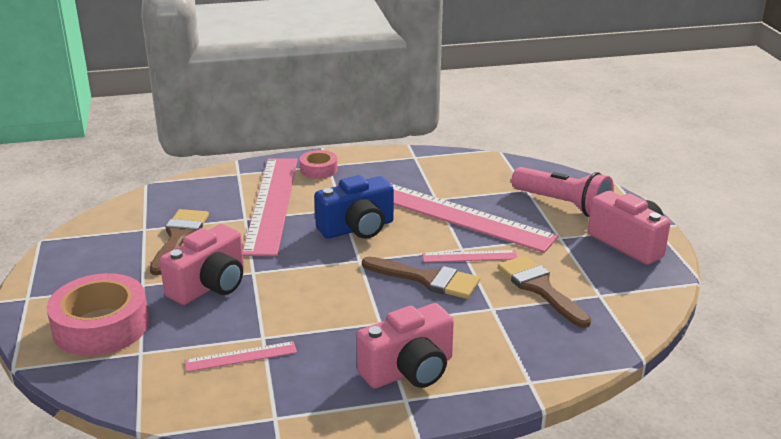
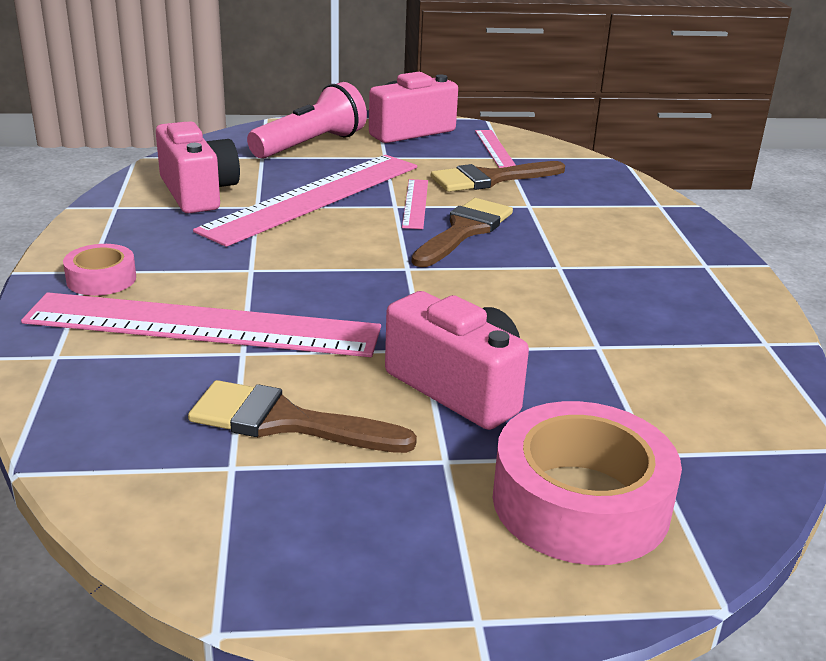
camera: 85 degrees left, 0 degrees up
(241, 356) = (646, 363): pink ruler -> pink ruler (495, 148)
(357, 228) = (318, 262): blue camera -> none
(409, 370) = (654, 258): pink camera -> pink camera (198, 192)

